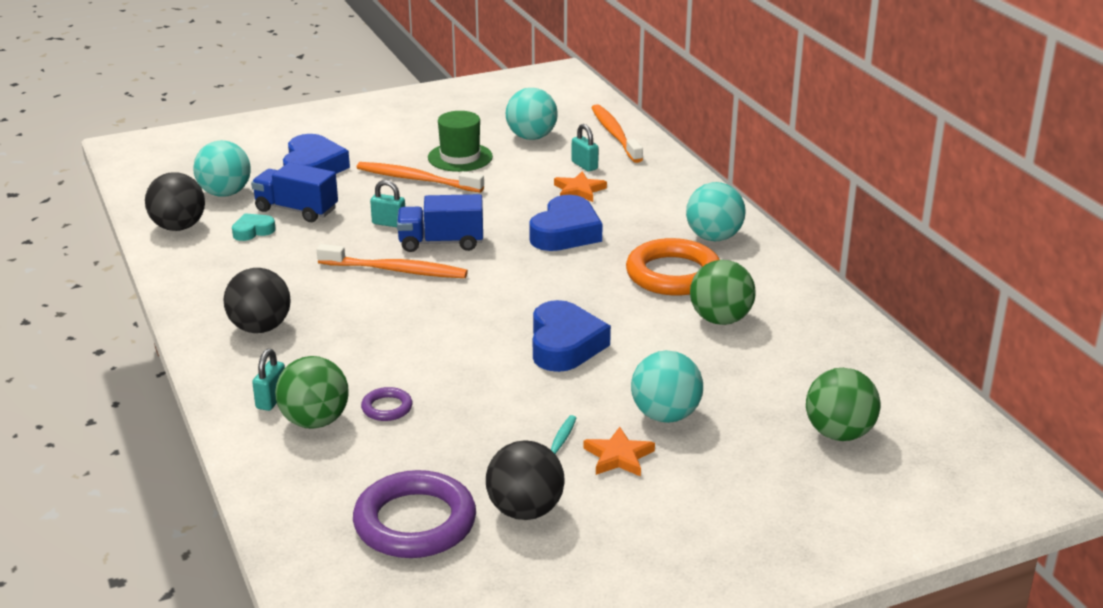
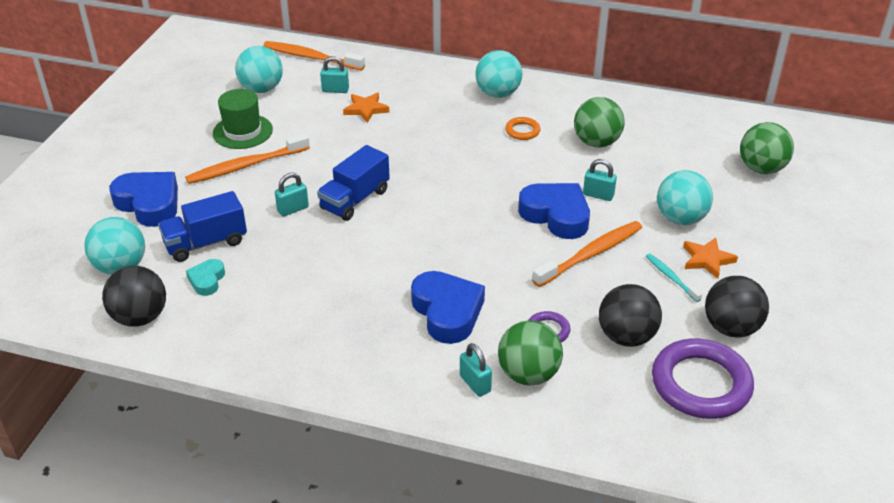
camera: 50 degrees left, 10 degrees up
(260, 328) = (364, 343): black ball -> black ball (626, 337)
(396, 270) = (366, 238): orange toothbrush -> orange toothbrush (591, 254)
(565, 233) = (415, 143): blue heart -> blue heart (447, 312)
(632, 354) = (598, 195): none -> turquoise padlock
(673, 274) = (522, 131): orange ring -> orange ring, size x0.46

